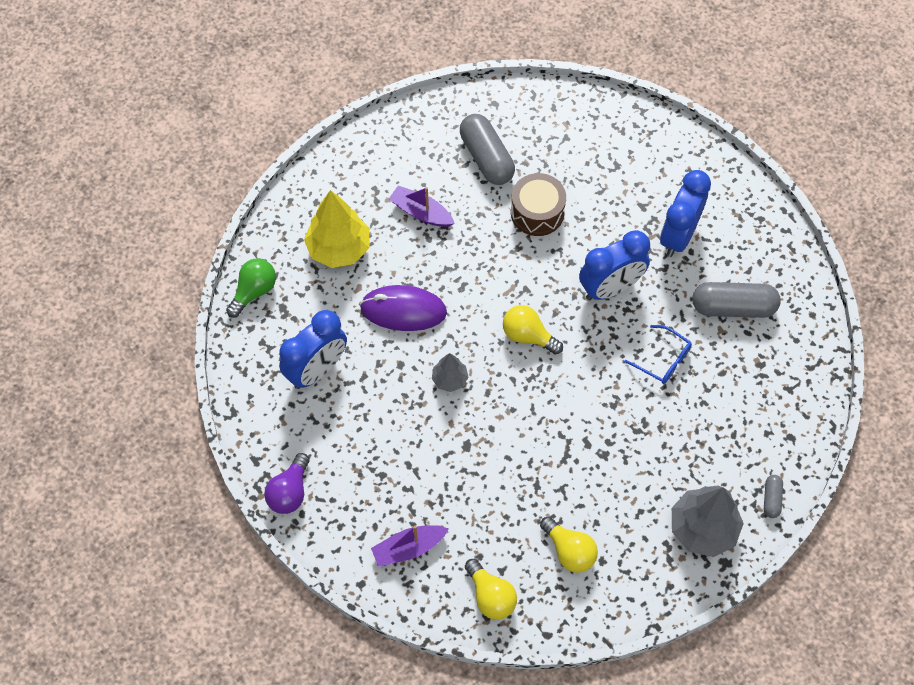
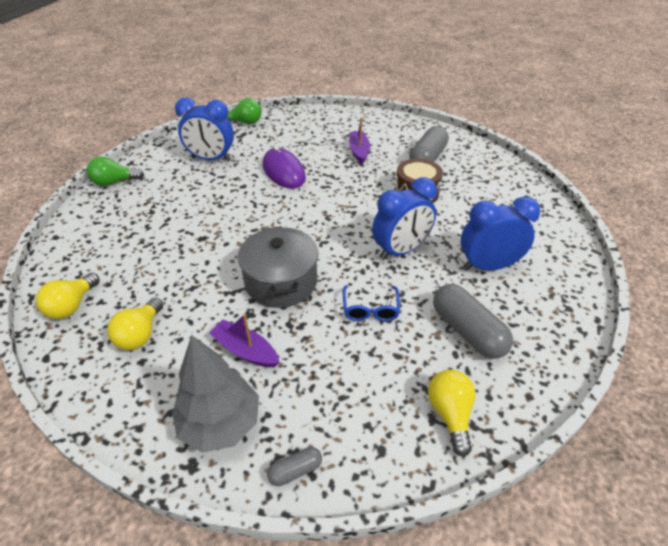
camera: 55 degrees right, 20 degrees down
(289, 492) = (114, 182): purple light bulb -> green light bulb
(339, 248) = (301, 135): yellow tree -> none
(408, 548) = (97, 246): purple boat -> purple boat (245, 350)
(450, 379) = (250, 209): grey tree -> none
(528, 335) = (318, 228): yellow light bulb -> yellow light bulb (450, 414)
(581, 409) = (281, 282): none -> grey pot
(610, 287) = (400, 250): blue clock -> blue clock turned 60 degrees counterclockwise

